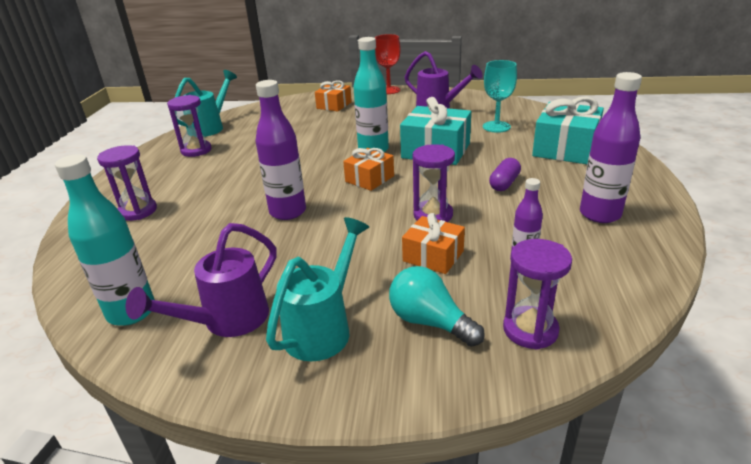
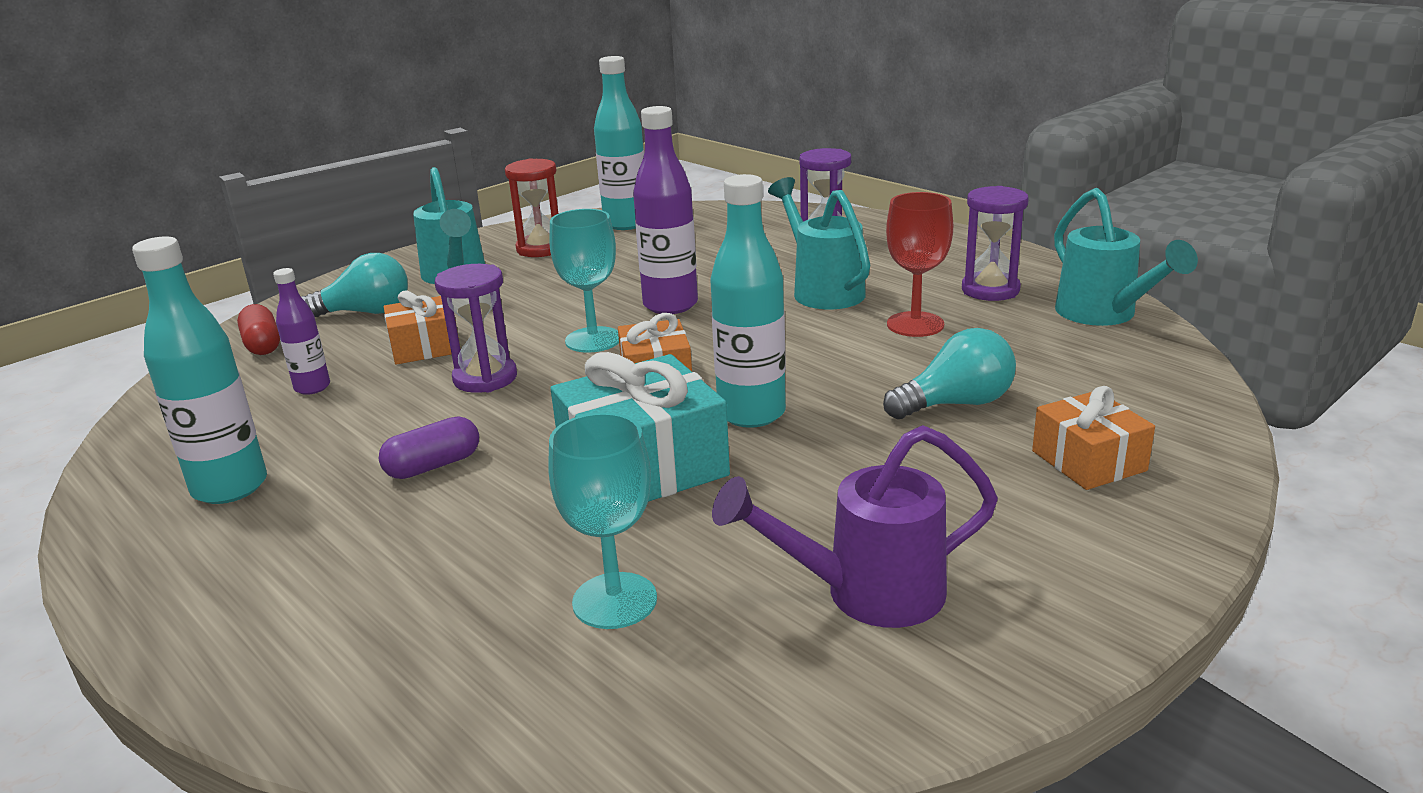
camera: 130 degrees right, 5 degrees down
(226, 322) = (541, 249): purple watering can -> red hourglass
(227, 183) = (822, 290): none -> turquoise watering can
(320, 127) = (955, 404): none -> turquoise light bulb
(356, 210) = (593, 340): none -> turquoise goblet
(388, 90) = (1136, 588): red goblet -> red goblet (915, 324)
(504, 183) = (433, 466): purple capsule -> purple capsule turned 75 degrees clockwise
(530, 330) = (262, 344): purple hourglass -> red capsule
(565, 148) = (377, 612): turquoise gift -> none
(600, 214) = (230, 487): purple bottle -> turquoise bottle

